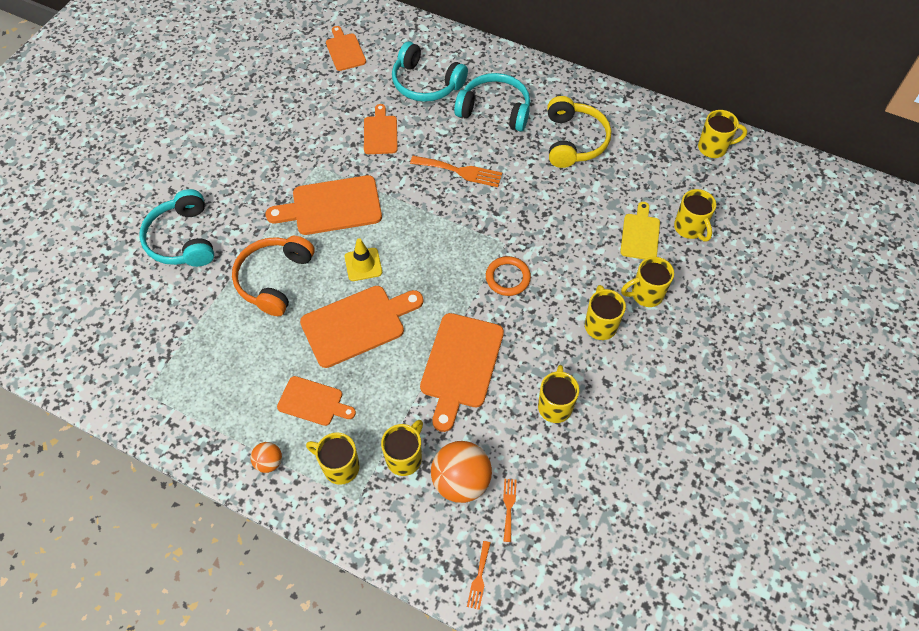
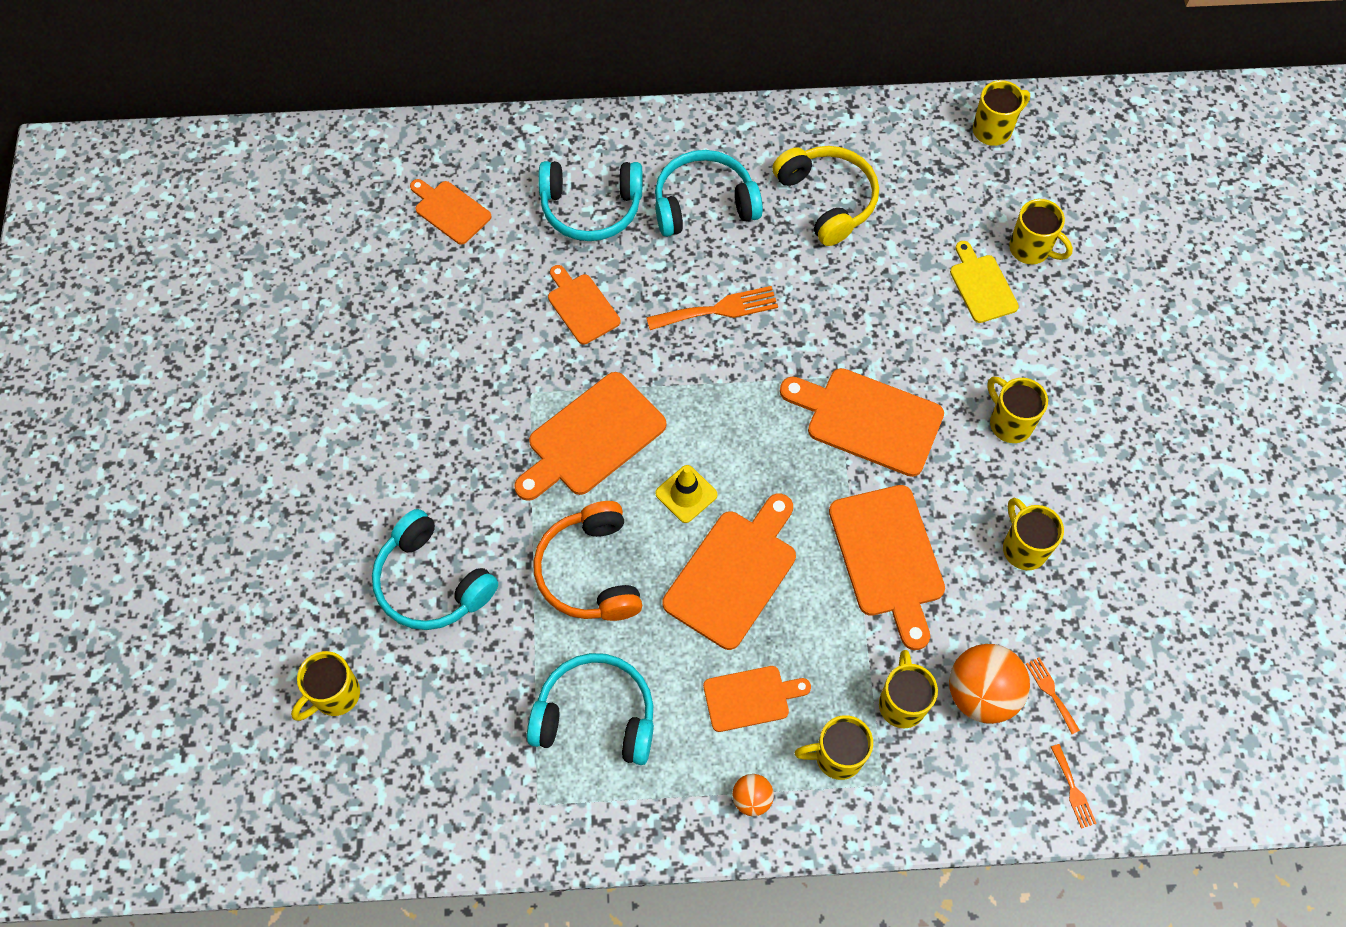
camera: 30 degrees left, 5 degrees up
(216, 361) = (596, 715): none -> turquoise headphones
(507, 278) = (868, 420): orange ring -> orange cutting board
(645, 294) = (1035, 358): yellow mug -> yellow mug (334, 695)

